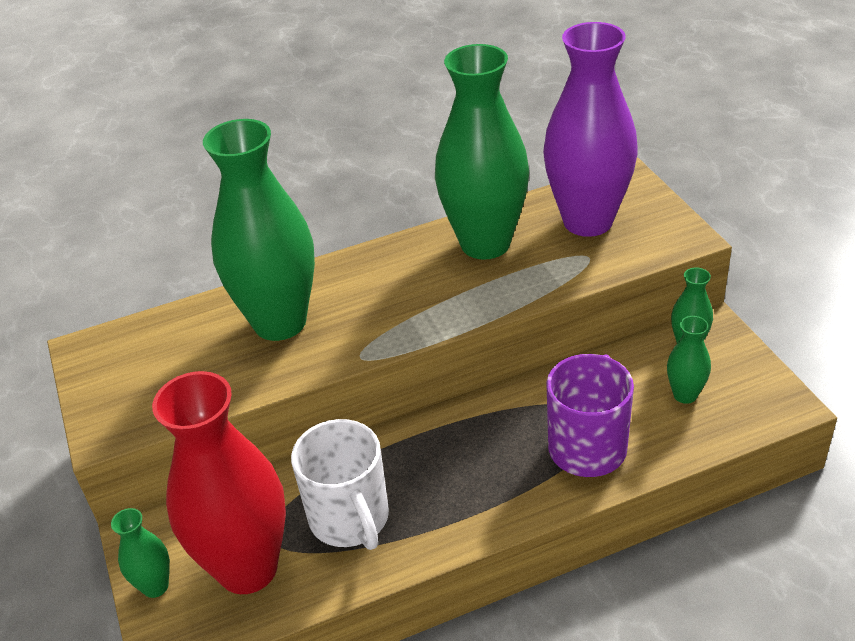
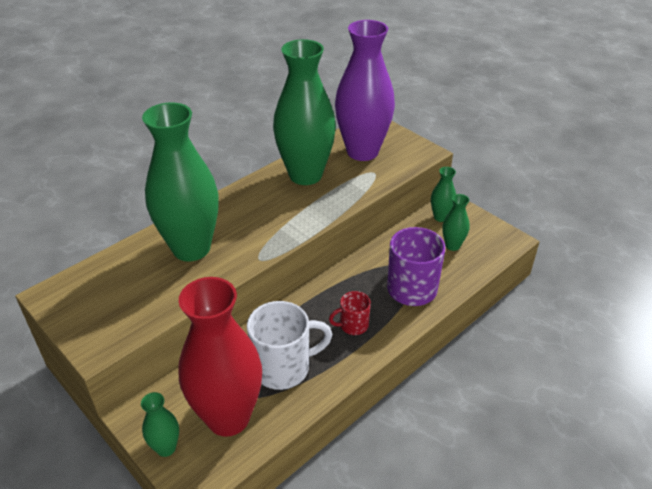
camera: 25 degrees left, 0 degrees up
(350, 519) = (283, 367): white mug -> white mug turned 60 degrees counterclockwise
(474, 483) = (353, 325): none -> red mug

